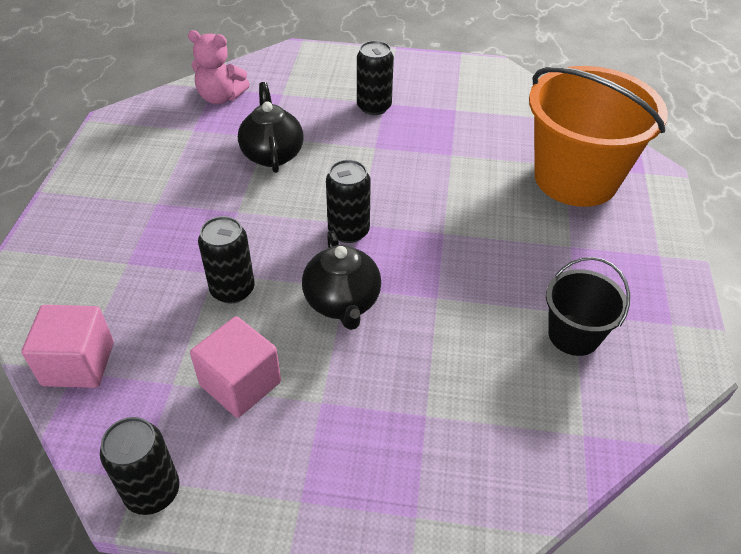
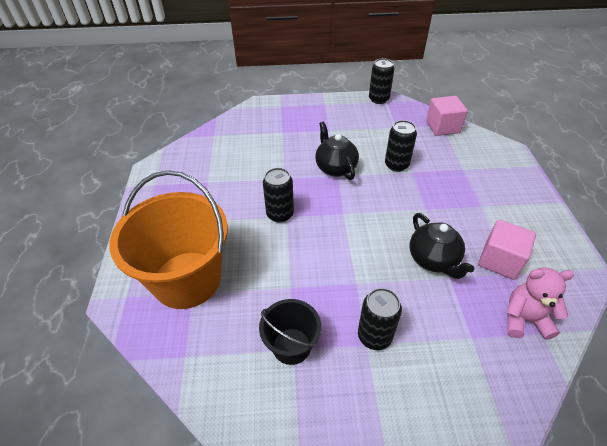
camera: 170 degrees right, 0 degrees up
(240, 383) = (367, 130): pink cube -> pink cube (500, 260)
(348, 231) = (348, 207): black can -> black can (280, 214)
(574, 335) = (210, 171): black bucket -> black bucket (291, 346)

